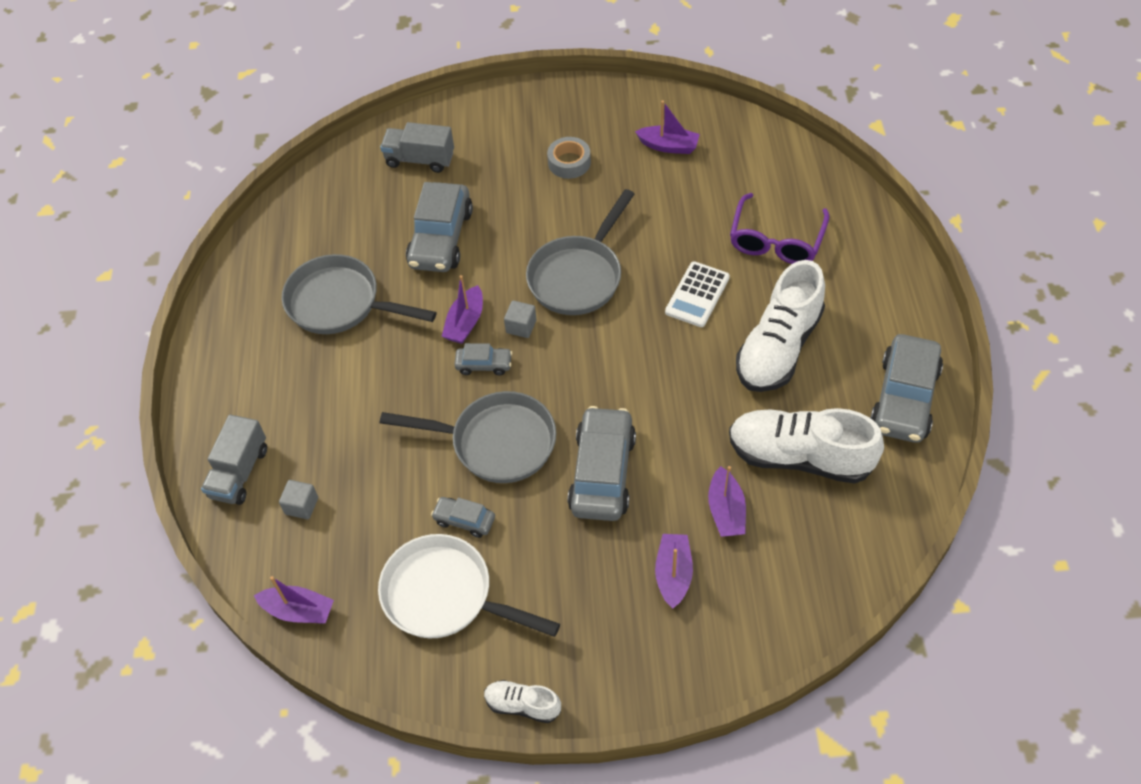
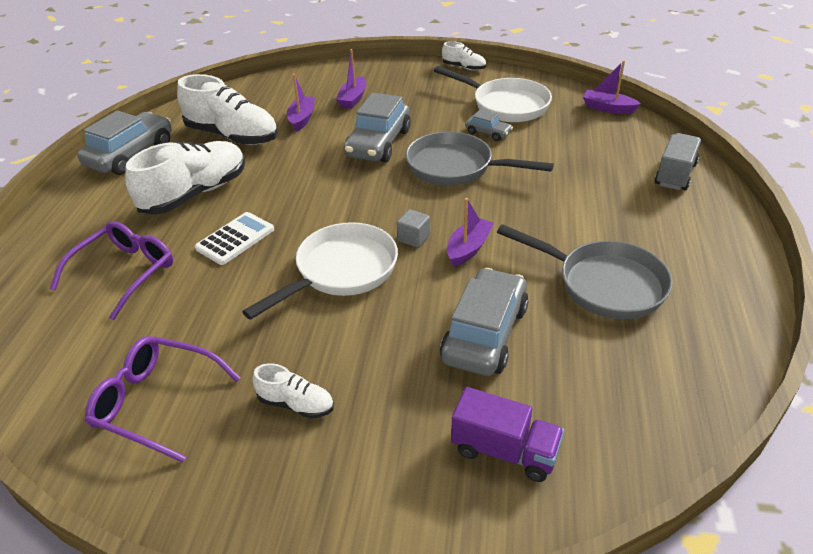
camera: 170 degrees left, 15 degrees down
(301, 506) = (616, 152): grey cube -> none
(420, 159) = (505, 451): grey truck -> purple truck
(484, 365) = (456, 215): grey car -> none
(569, 162) = (296, 404): grey tape -> white shoe
(578, 276) = (341, 271): grey pan -> white pan
(668, 146) = (157, 402): purple boat -> purple glasses

